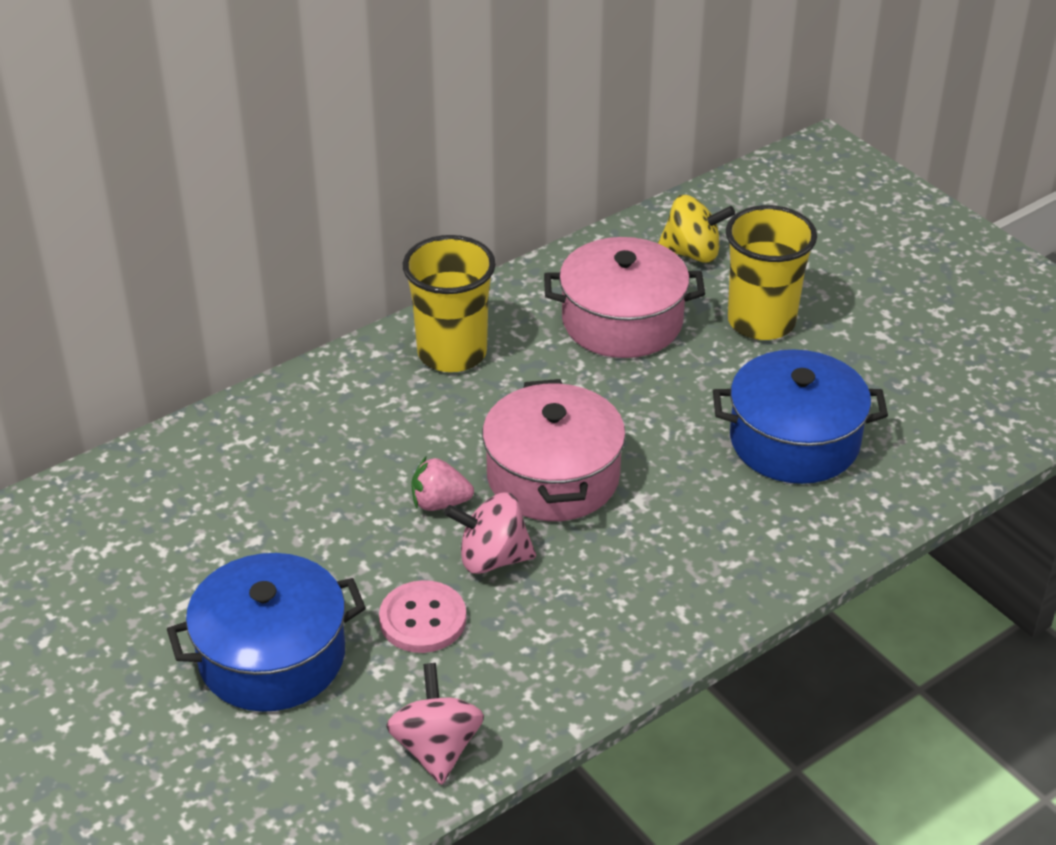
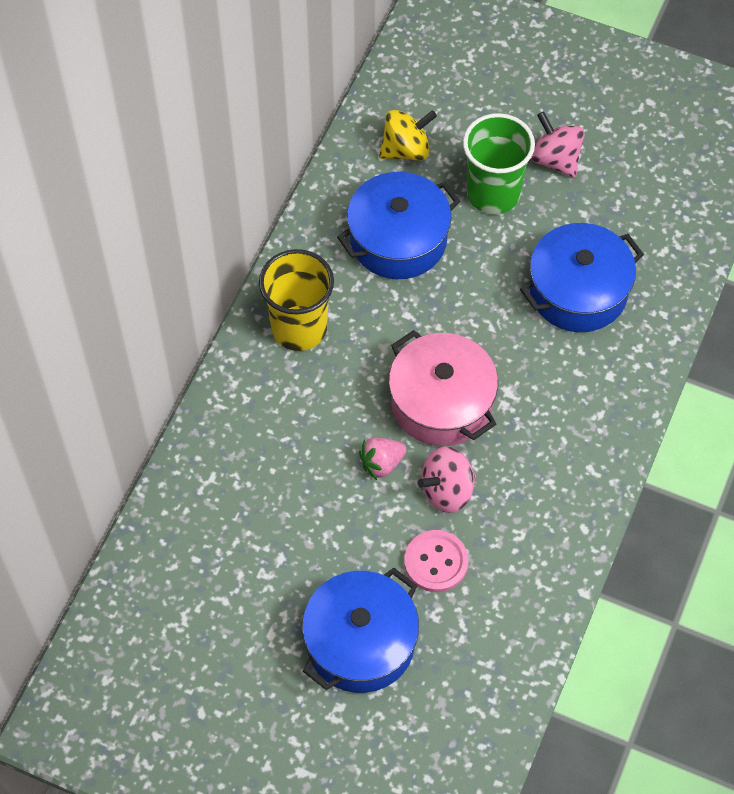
camera: 30 degrees left, 20 degrees up
(436, 748) = (511, 652): pink spinning top -> pink spinning top (555, 159)
(622, 321) = (398, 240): pink pot -> blue pot
(761, 321) = (493, 193): yellow cup -> green cup

